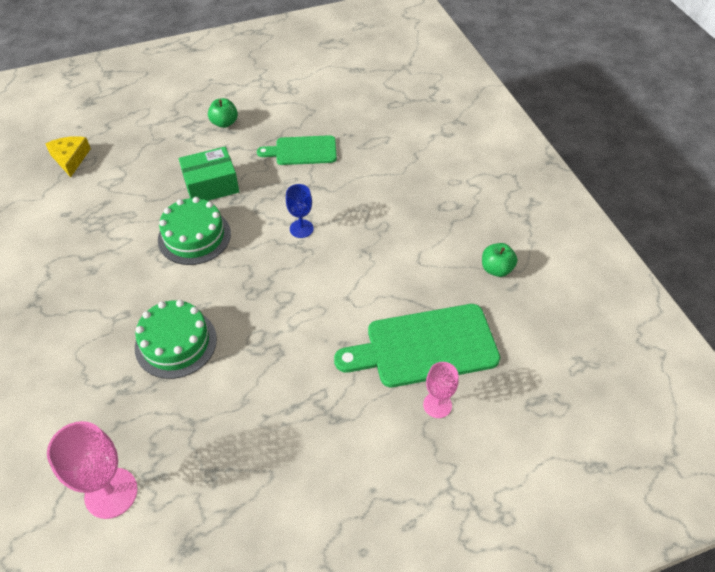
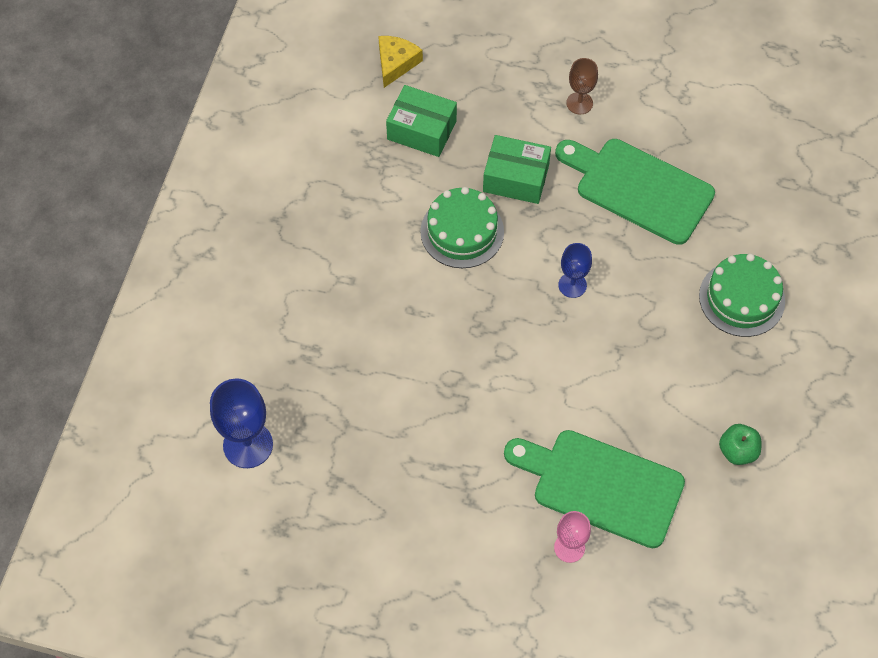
camera: 35 degrees right, 10 degrees up
(111, 493) = (248, 445): pink goblet -> blue goblet
(118, 189) = (421, 130): none -> green box
(176, 343) = (377, 338): green cake -> green cake (741, 298)
(224, 123) = (579, 103): green apple -> brown goblet
(302, 151) = (638, 189): green cutting board -> green cutting board, size x1.64

